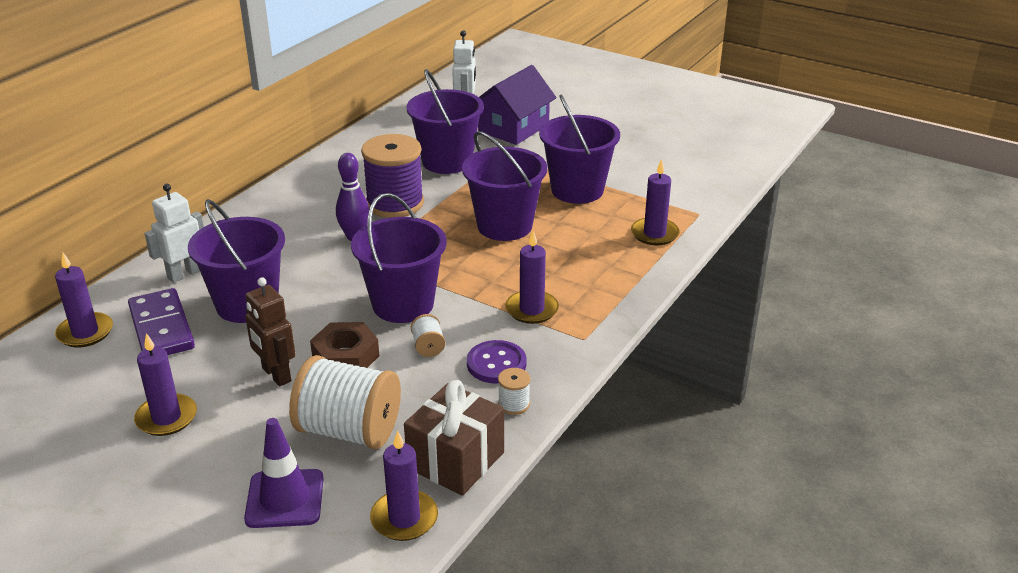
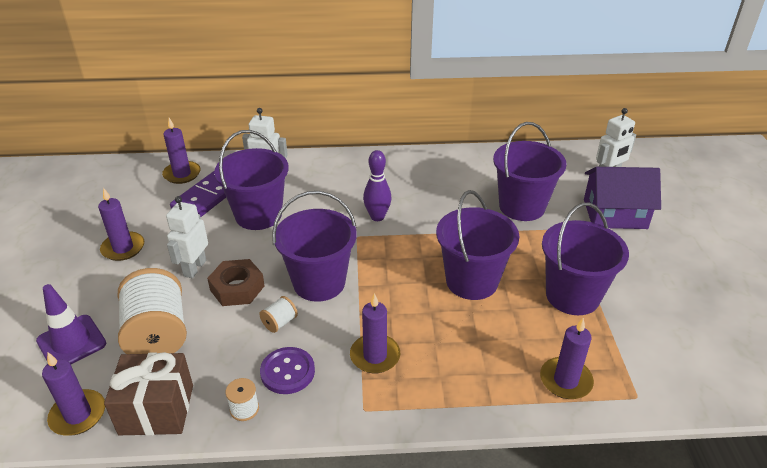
camera: 55 degrees right, 5 degrees up
(276, 375) = (194, 268): brown robot -> white robot
(395, 203) = (437, 212): purple spool -> none

